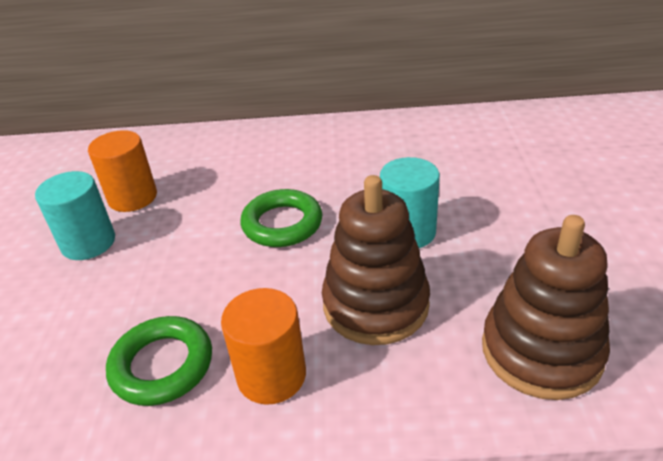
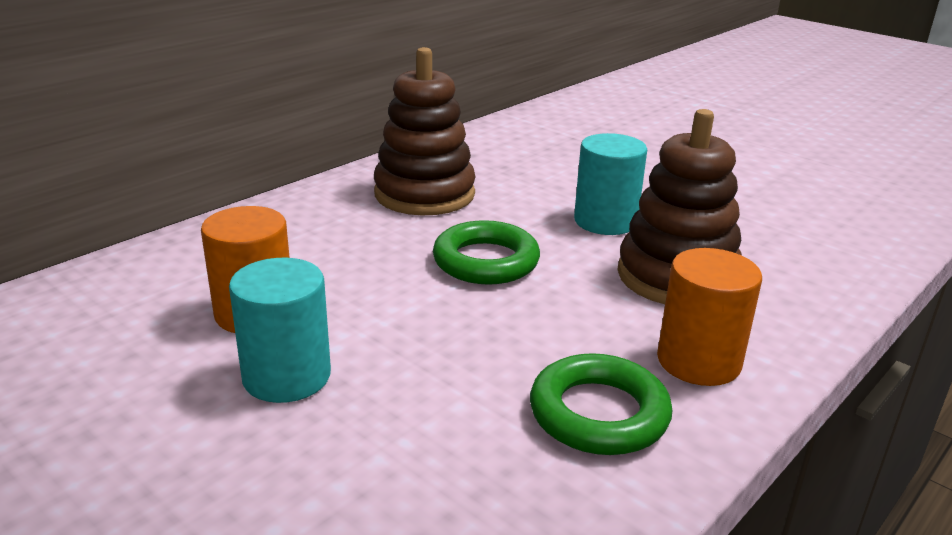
camera: 50 degrees left, 10 degrees down
(541, 351) = (819, 249): brown stacking toy -> brown stacking toy (424, 194)

